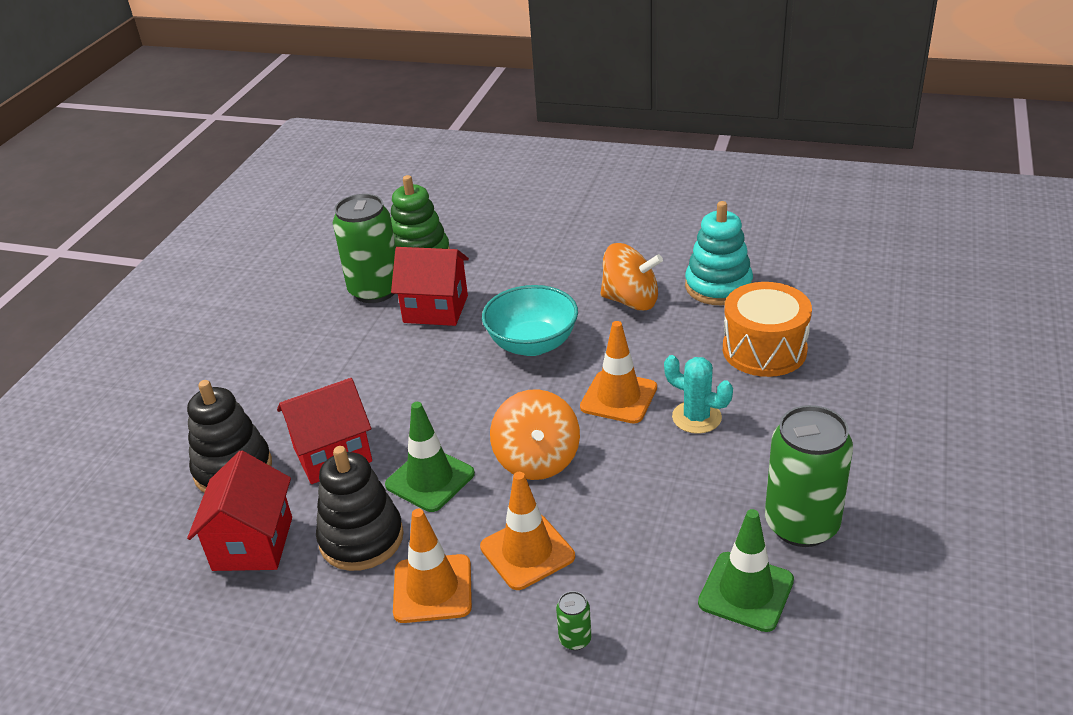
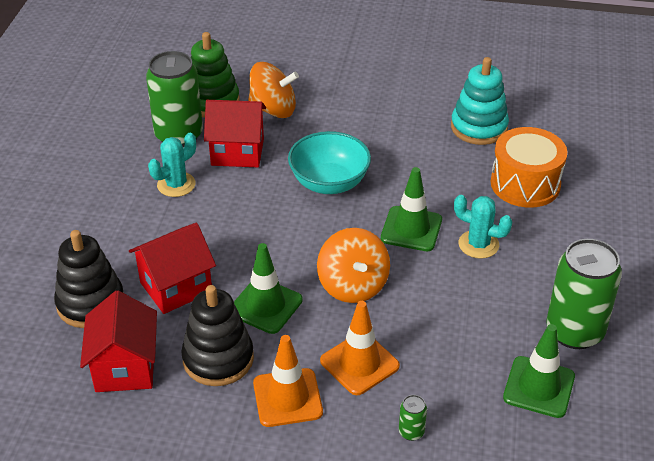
camera: 10 degrees left, 5 degrees up
(360, 342) = (176, 184): none -> turquoise cactus
(618, 397) = (411, 229): orange traffic cone -> green traffic cone
(631, 300) = (407, 141): orange spinning top -> orange spinning top (273, 109)

